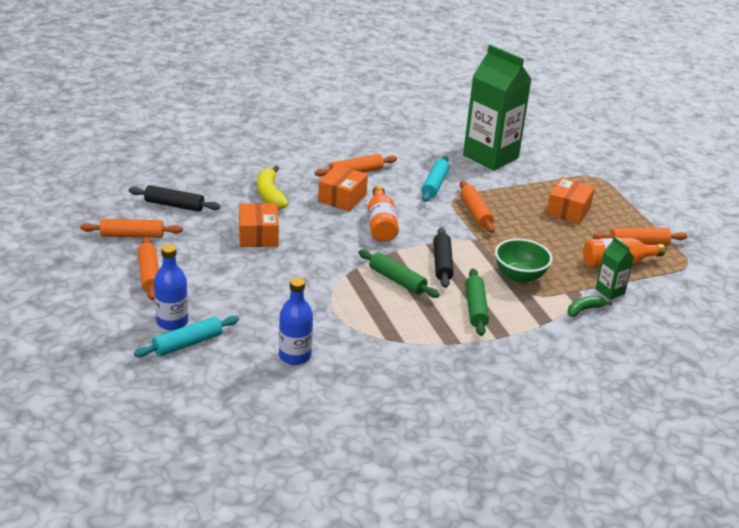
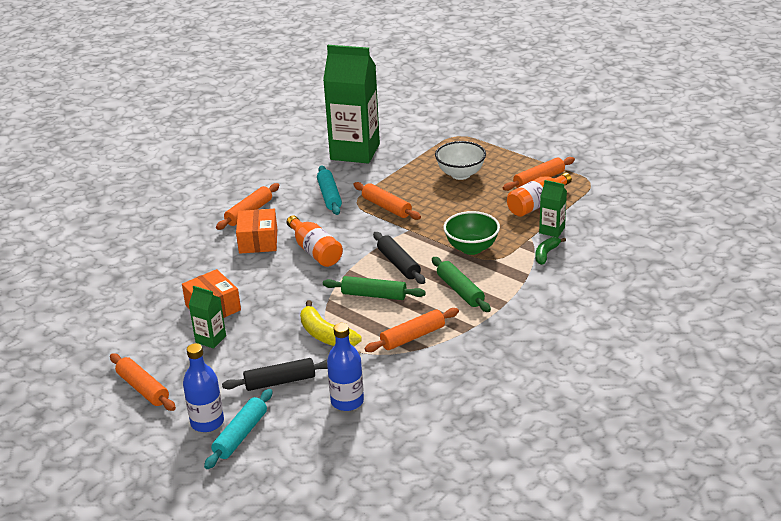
camera: 25 degrees left, 0 degrees up
(132, 235) = (90, 359): orange rolling pin -> orange rolling pin (412, 337)
(174, 205) = (104, 312): black rolling pin -> black rolling pin (280, 381)
(234, 259) = (210, 339): none -> green carton
(270, 195) = (188, 265): yellow banana -> yellow banana (326, 335)
(568, 210) = (460, 174): orange box -> white bowl

